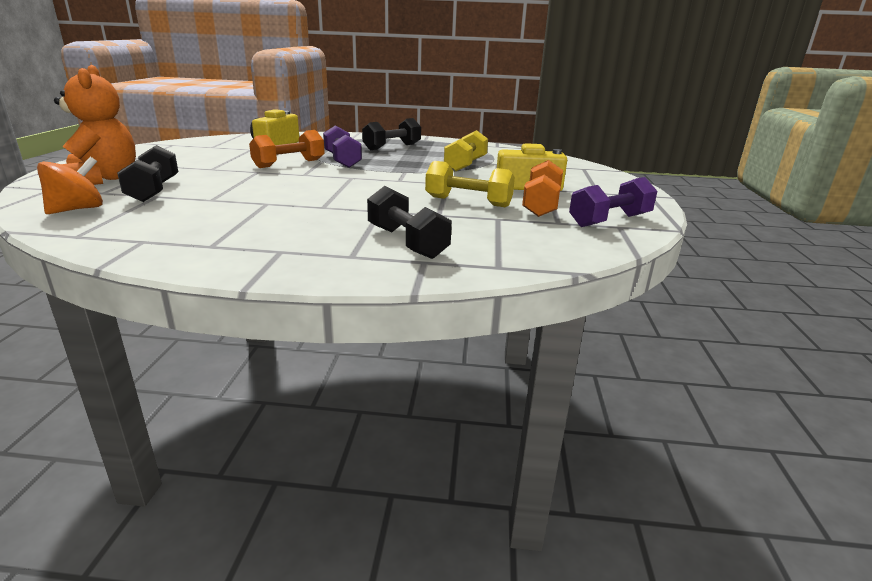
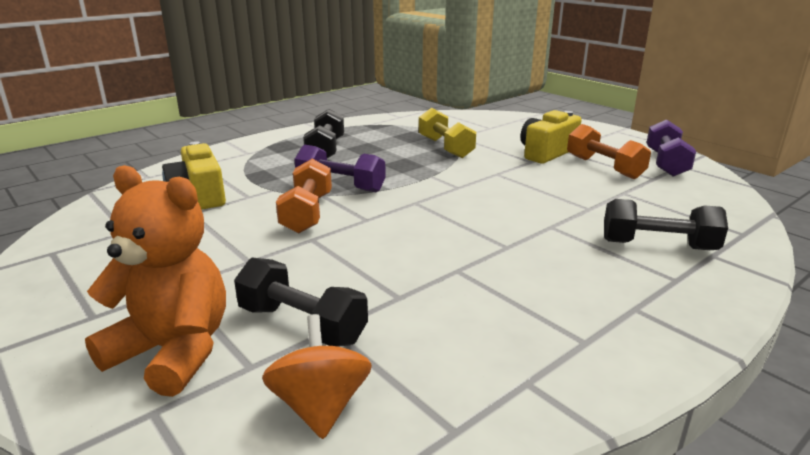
camera: 45 degrees left, 0 degrees up
(468, 202) = (566, 186): yellow dumbbell -> none

